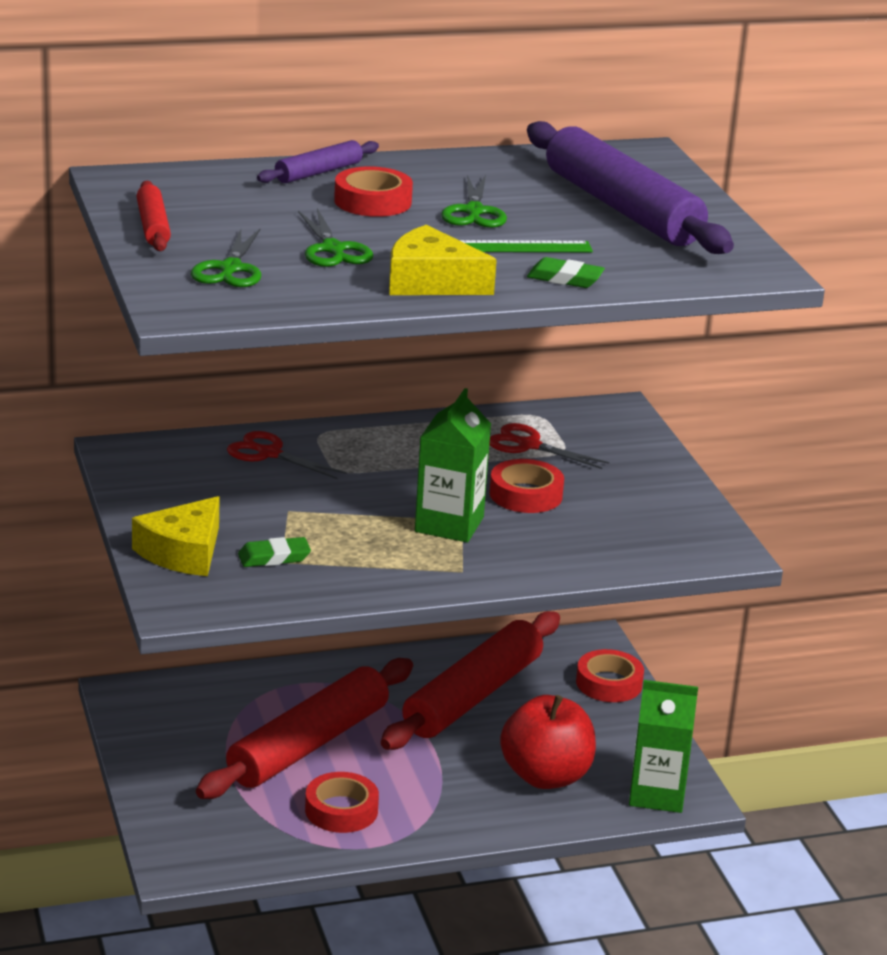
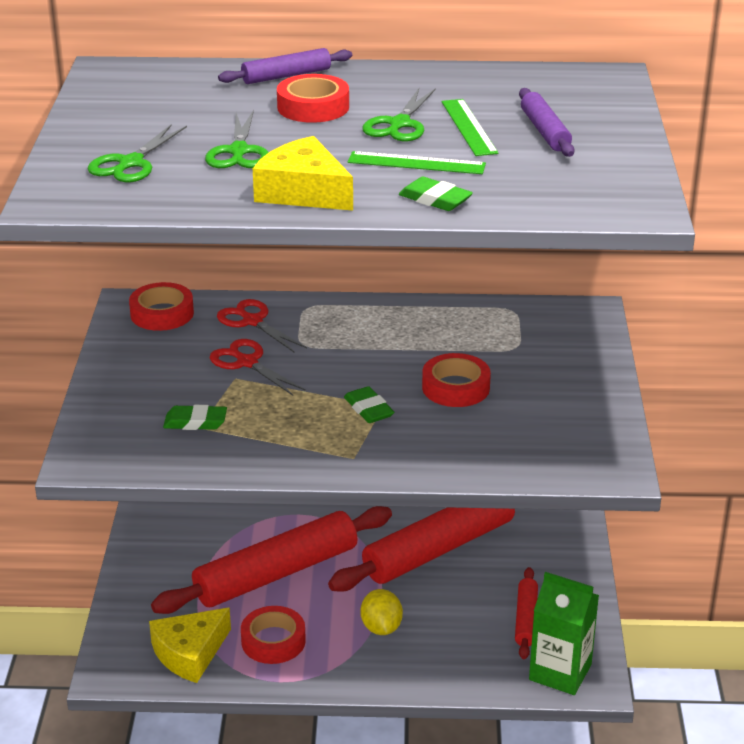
camera: 20 degrees right, 5 degrees up
(153, 226) = (98, 117): red rolling pin -> red rolling pin (526, 619)
(183, 552) = (122, 407): yellow cheese -> yellow cheese (190, 653)
(449, 524) = (368, 409): green carton -> green eraser
(451, 780) = (381, 628): none -> yellow lemon
(529, 445) = (486, 338): red scissors -> red scissors (247, 362)
(545, 209) = (469, 127): none -> green ruler
(546, 776) = (467, 637): red apple -> none
(609, 683) = (566, 554): red tape -> red tape (162, 313)
(621, 208) = (544, 131): purple rolling pin -> purple rolling pin, size x0.47

